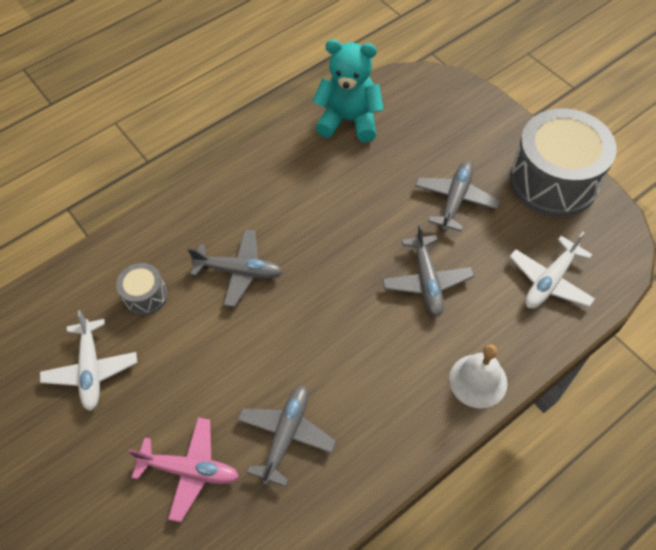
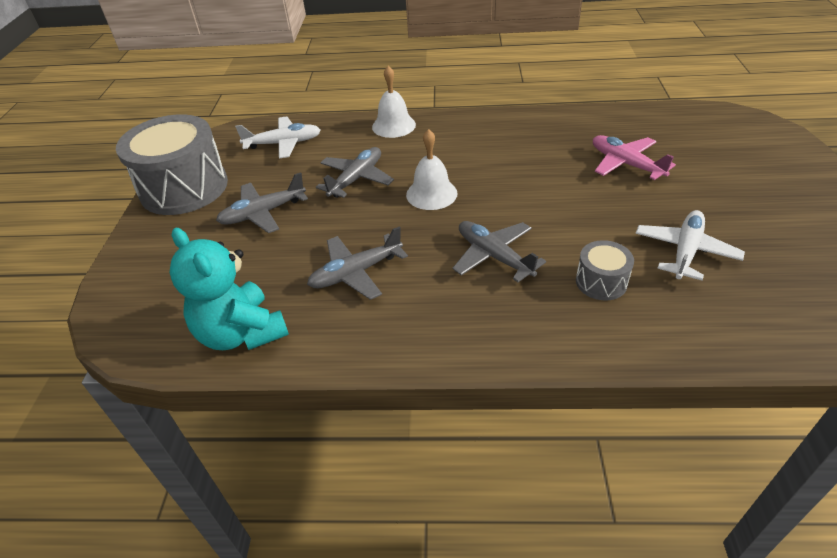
camera: 140 degrees left, 15 degrees down
(286, 435) = (542, 152): grey plane -> grey plane (355, 273)
(344, 305) = (431, 194): none -> white bell

